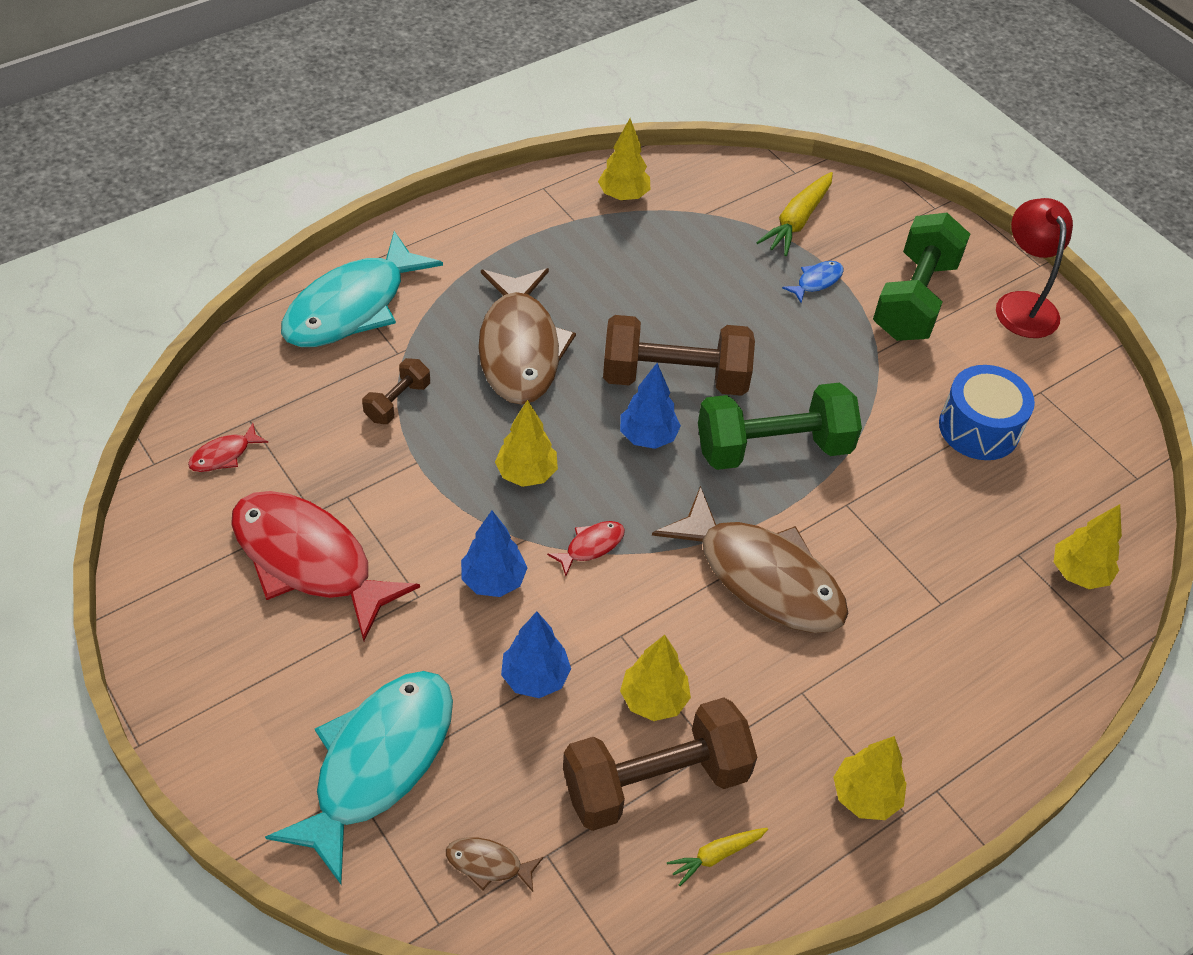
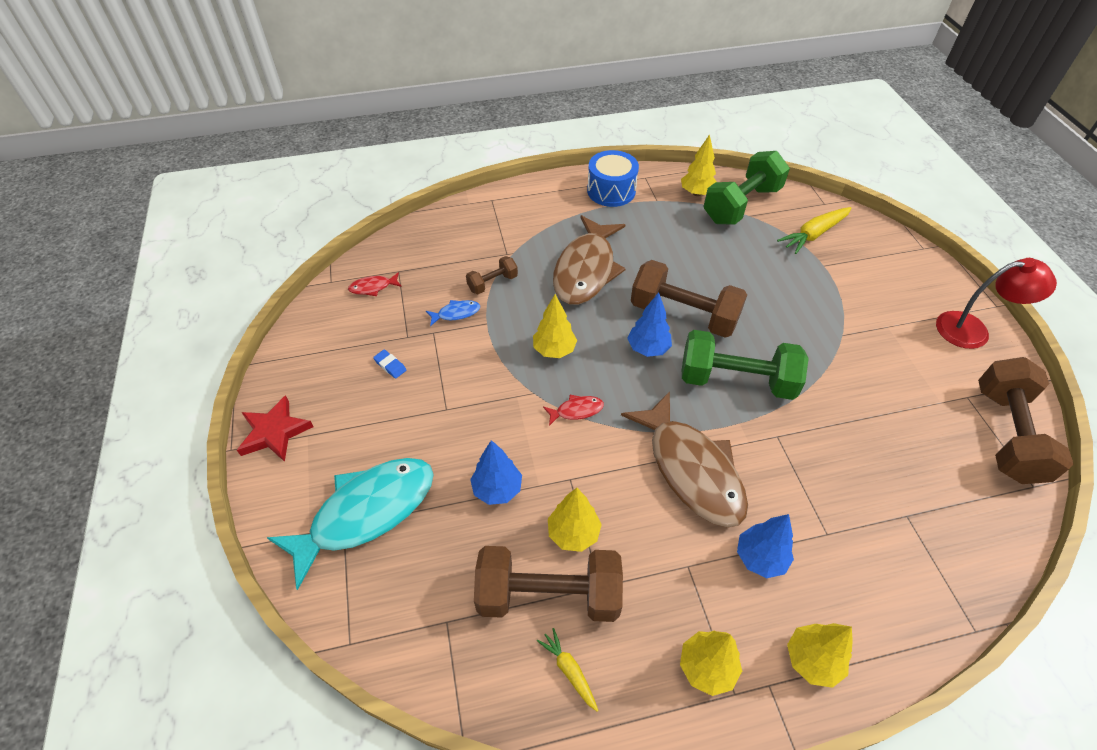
camera: 25 degrees right, 0 degrees up
(190, 701) = (274, 432): none -> red star
(309, 560) = (390, 365): red fish -> blue eraser
(352, 306) = (492, 220): turquoise fish -> none
(488, 864) = (403, 612): brown fish -> none
(493, 581) = (500, 414): blue tree -> blue tree (760, 558)
(716, 855) = (569, 670): yellow carrot -> yellow carrot turned 60 degrees clockwise
(816, 281) = (813, 276): blue fish -> blue fish (456, 313)
(914, 299) = (885, 305): green dumbbell -> green dumbbell (741, 205)
(979, 428) = (905, 410): blue drum -> blue drum (611, 191)
(1022, 304) = (973, 330): red lamp -> red lamp turned 75 degrees clockwise
(1078, 573) = (955, 547): yellow tree -> yellow tree (812, 660)
(1094, 425) = (1006, 434): none -> brown dumbbell

